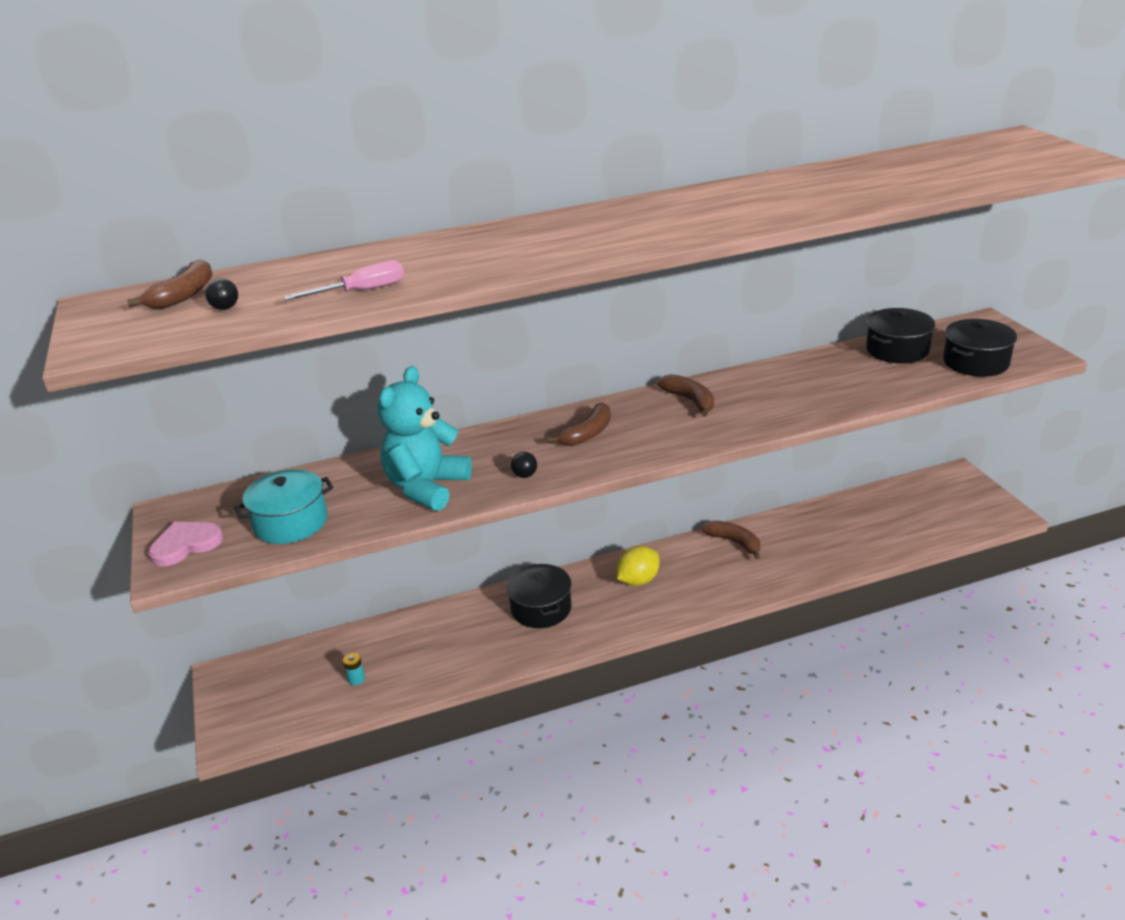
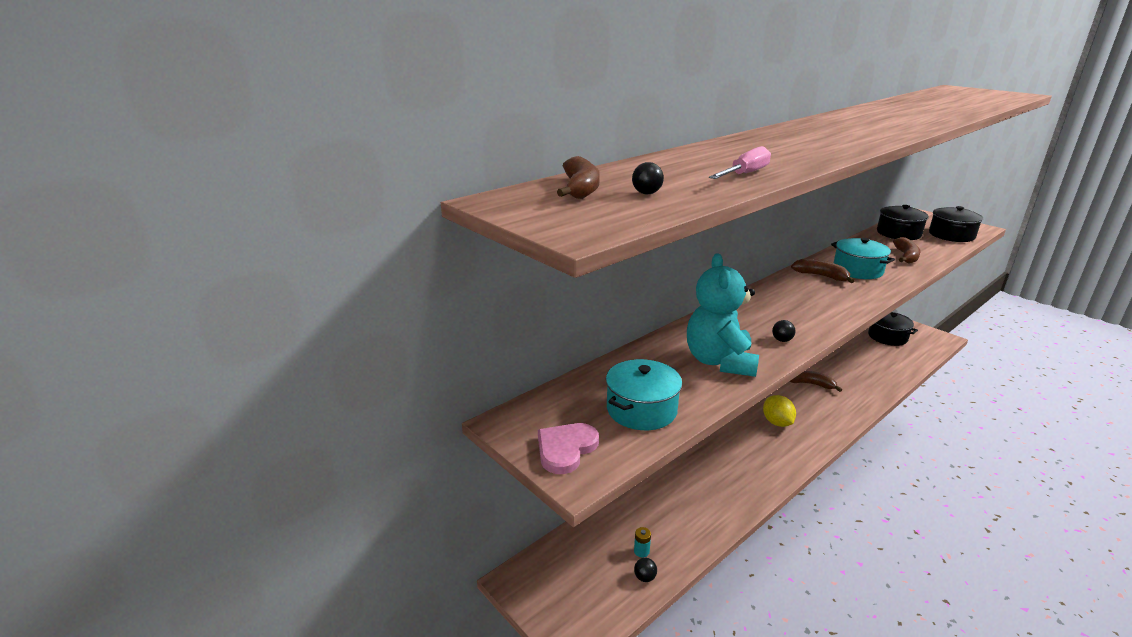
camera: 25 degrees left, 5 degrees down
(337, 703) = (644, 577): none -> black ball
(541, 608) = (730, 458): black pot -> black pot (887, 337)
(587, 434) = (784, 306): brown banana -> brown banana (906, 256)
(638, 580) = (777, 422): yellow lemon -> yellow lemon turned 45 degrees counterclockwise
(750, 399) = (857, 270): none -> turquoise pot

